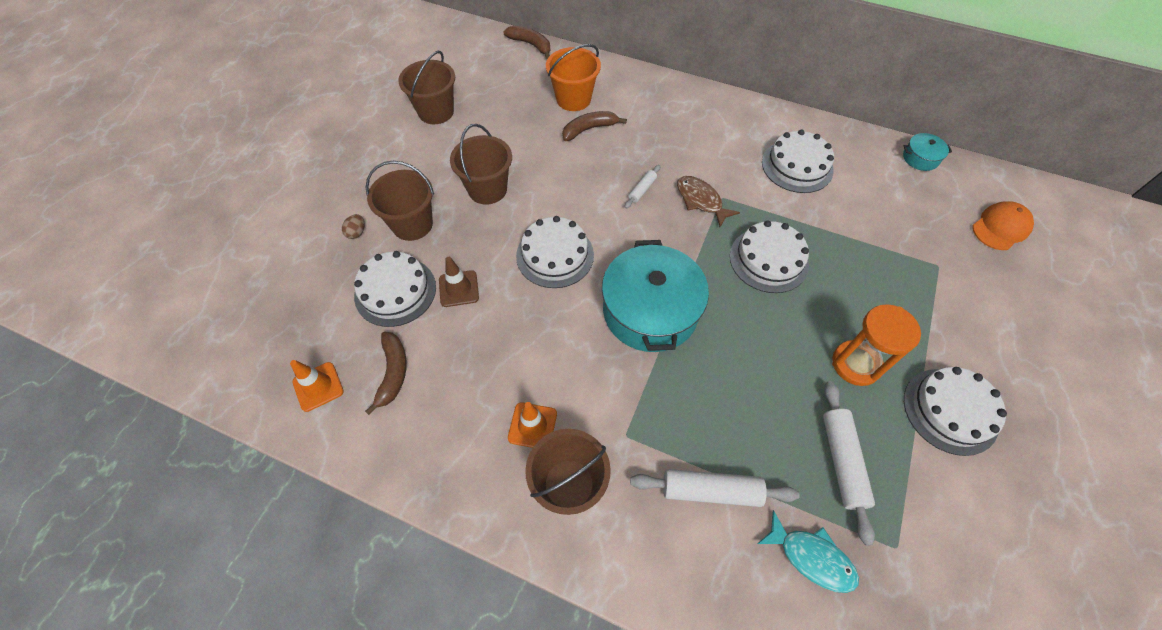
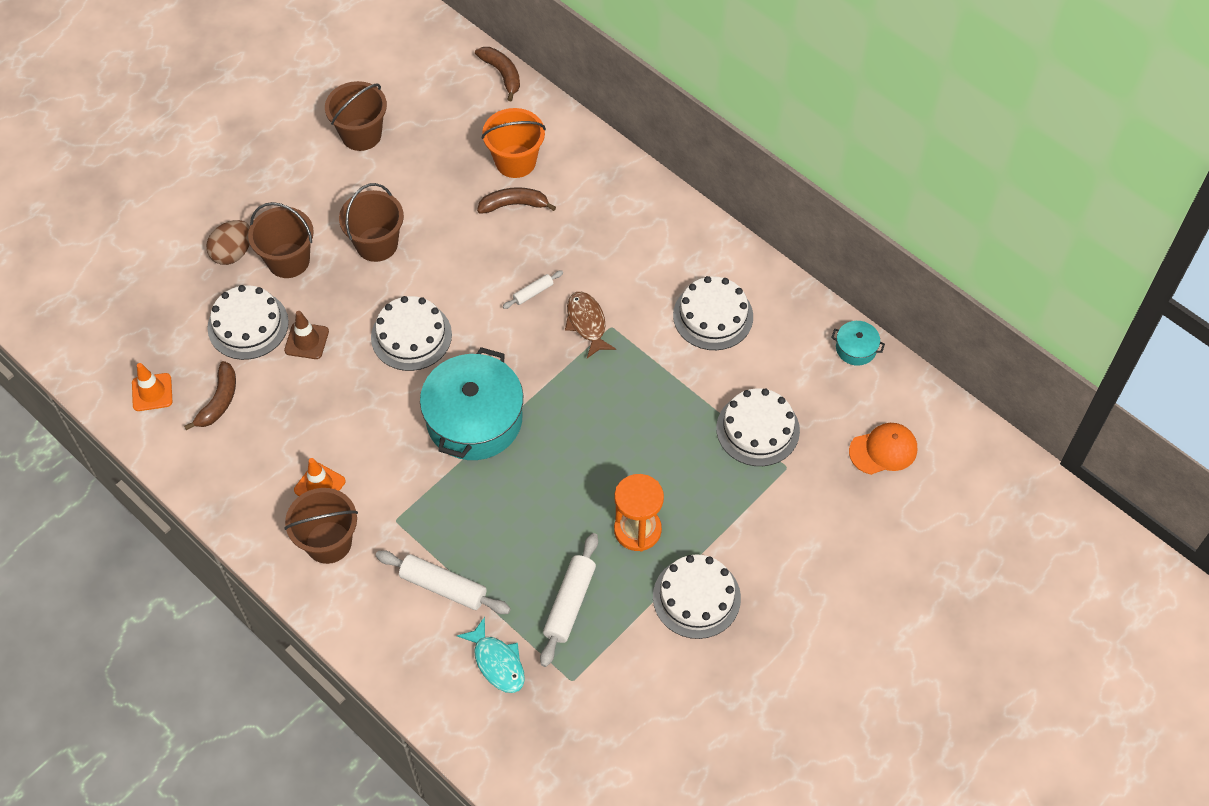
camera: 20 degrees right, 0 degrees up
(357, 232) = (233, 253): brown egg -> brown egg, size x1.86
(768, 260) = (618, 406): white cake -> white cake (758, 429)

